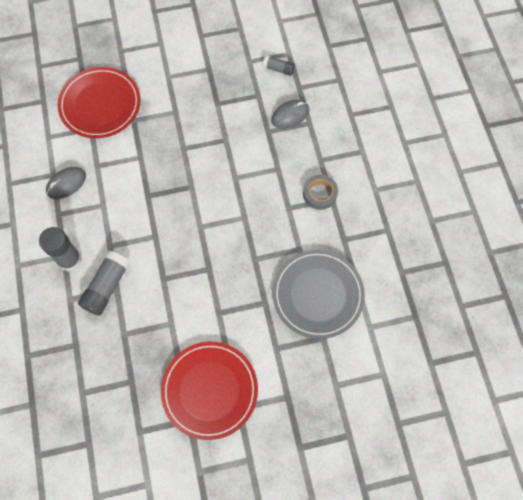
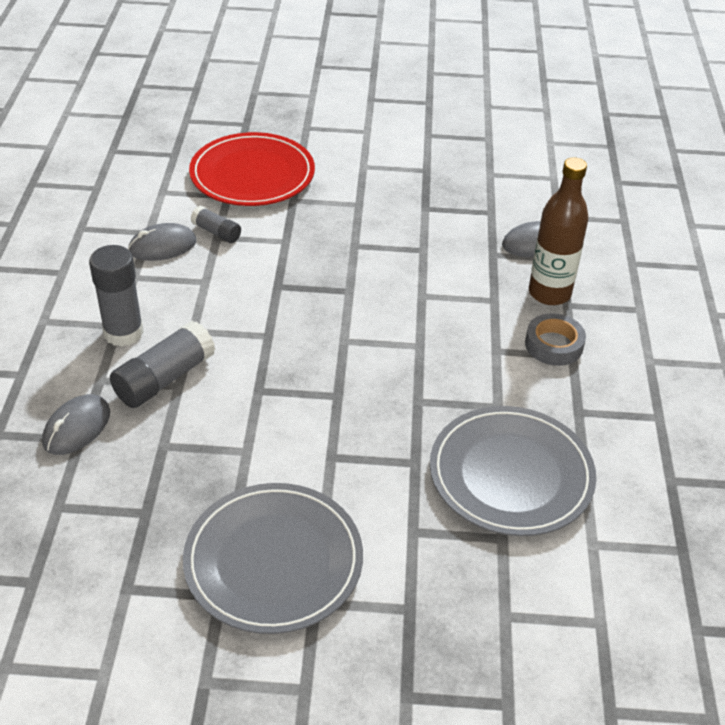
camera: 15 degrees right, 25 degrees down
(70, 337) = (77, 428): none -> grey mouse
(209, 390) = (273, 561): red plate -> grey plate
(278, 69) = (532, 191): grey glue stick -> grey glue stick (216, 232)
(308, 154) = (549, 293): none -> brown bottle

